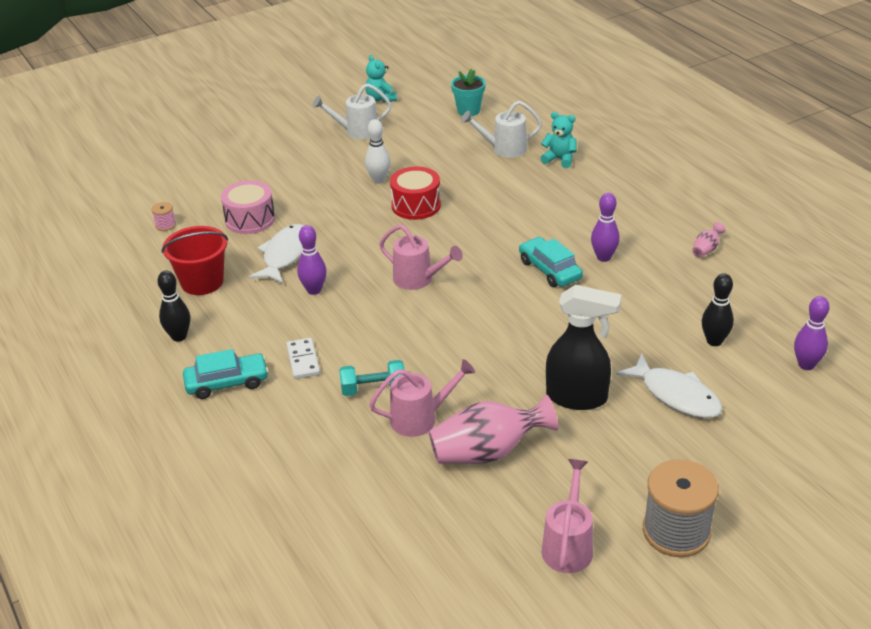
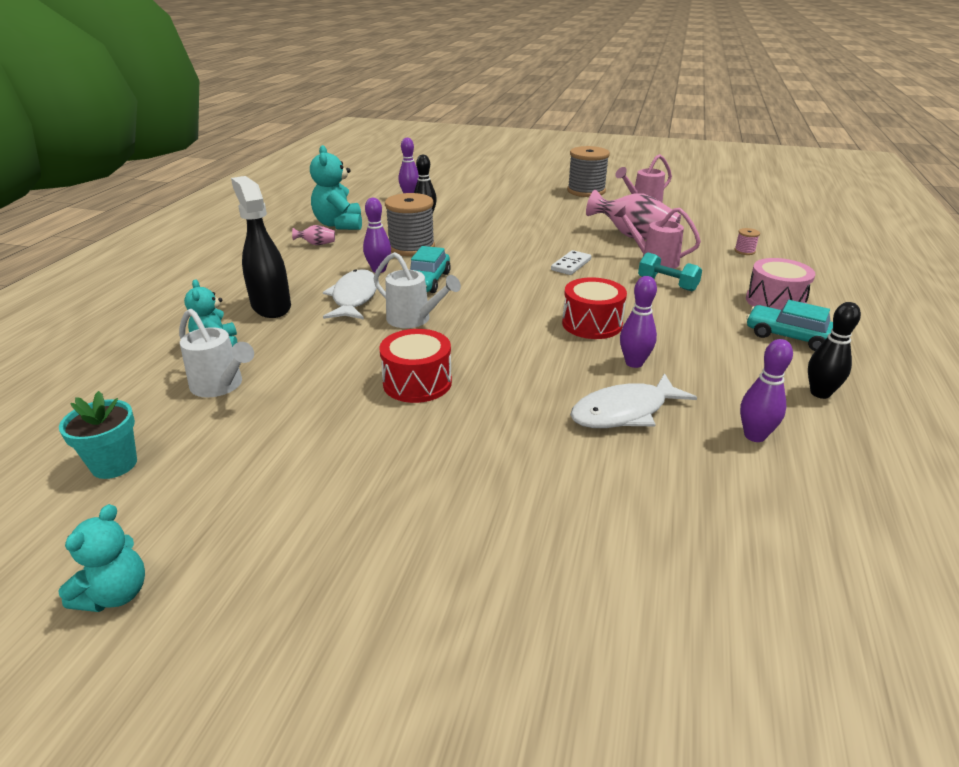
camera: 135 degrees left, 5 degrees down
(165, 225) = (757, 560): pink spool -> pink spool (744, 251)
(202, 282) = (754, 436): red bucket -> purple bowling pin
(250, 219) = (618, 485): pink drum -> pink drum (775, 301)
(303, 360) = (705, 321): white domino -> white domino (571, 265)
(356, 131) = (276, 543): white watering can -> white watering can (414, 320)
(378, 305) = (592, 324): none -> red drum
(379, 180) = (395, 437): white bowling pin -> none
(418, 280) = (530, 323): pink watering can -> none
(577, 397) = (544, 231): black spray bottle -> black spray bottle (271, 306)
(636, 295) = (411, 247): none -> grey spool
(676, 395) = (493, 213): white fish -> white fish (354, 297)
(751, 280) = (339, 225): none -> turquoise teddy bear

